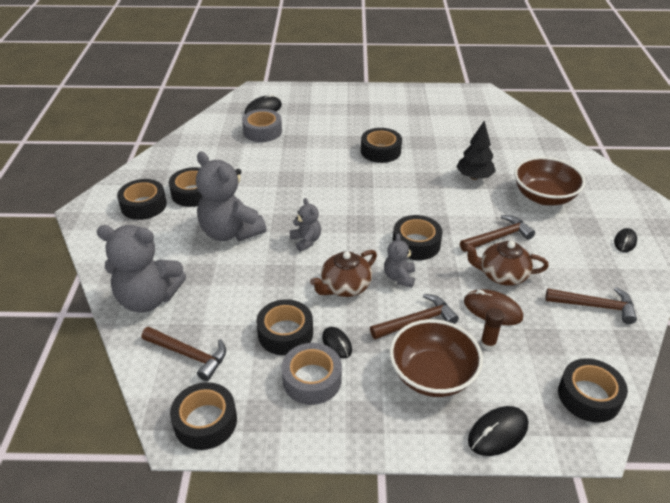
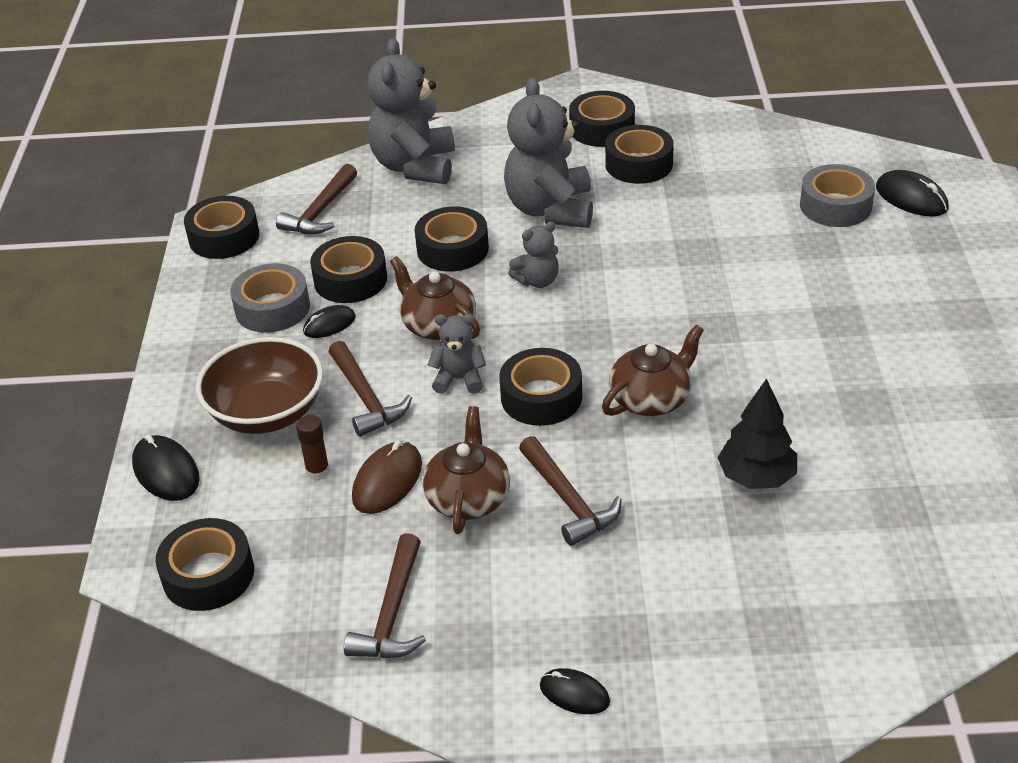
camera: 90 degrees right, 0 degrees up
(230, 232) = (550, 210): grey teddy bear -> grey teddy bear turned 45 degrees counterclockwise
(380, 151) = (814, 349): black tape -> black tape (452, 249)
(418, 204) = (651, 399): none -> brown teapot
(544, 197) = (708, 580): brown bowl -> none

